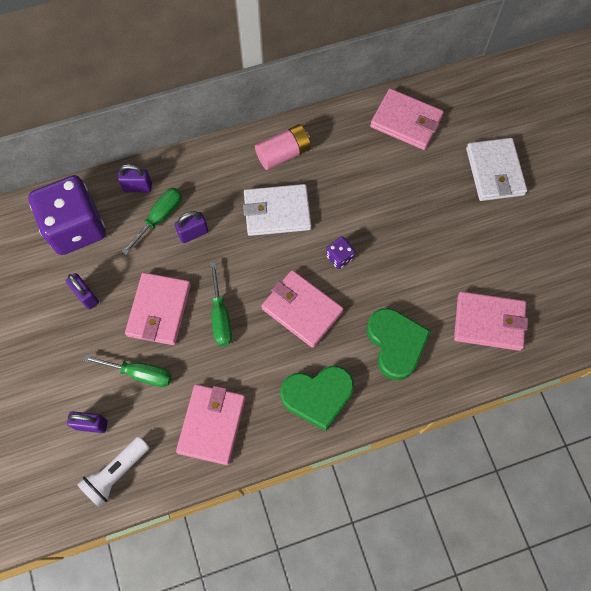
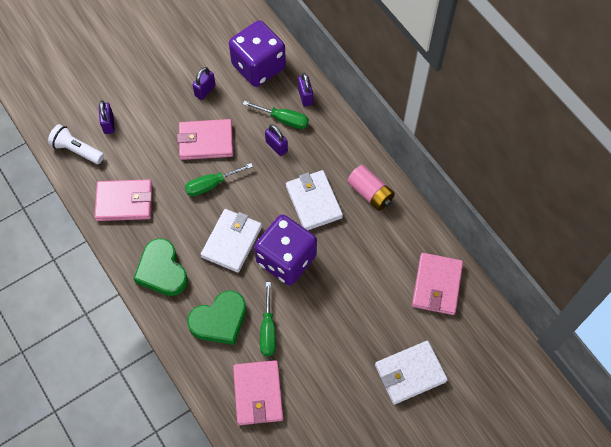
camera: 75 degrees right, 5 degrees down
(140, 373) = (153, 143): green screwdriver -> green screwdriver (268, 330)
(302, 310) = (231, 242): pink wallet -> white wallet
(339, 257) = (286, 259): purple dice -> purple dice, size x2.48

